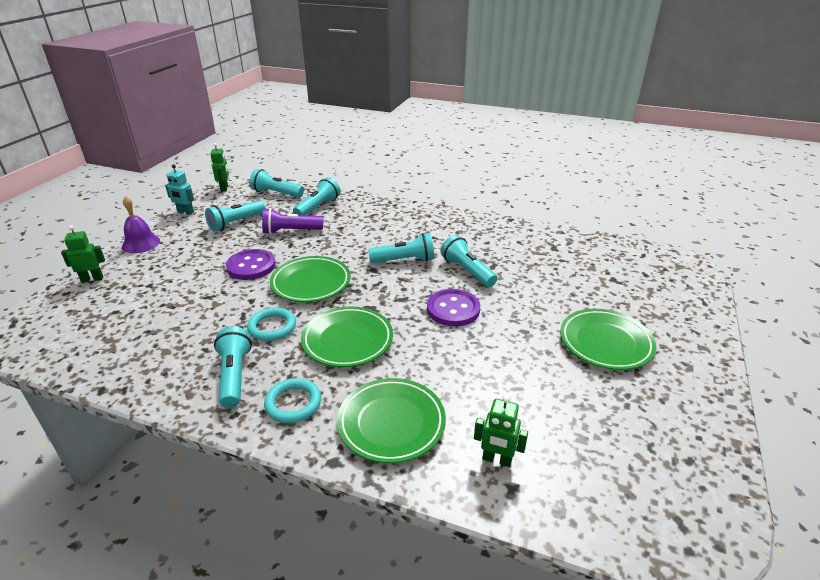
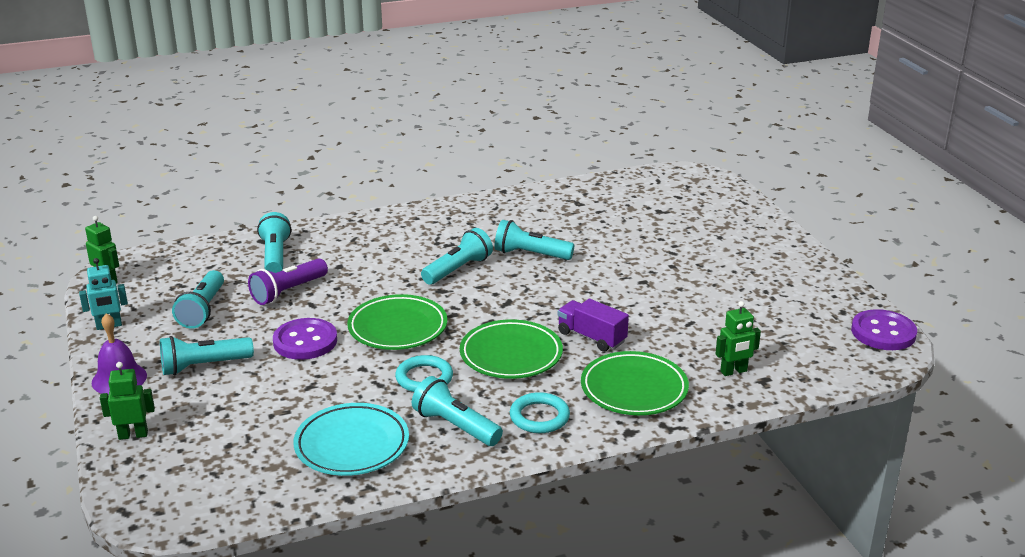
camera: 40 degrees left, 5 degrees down
(92, 279) = (133, 435): green robot -> green robot turned 45 degrees clockwise
(164, 351) = (352, 445): none -> turquoise plate
(276, 193) = (193, 260): turquoise flashlight -> turquoise flashlight (204, 366)
(421, 357) = (591, 337): none -> purple truck
(453, 309) = (564, 291): purple button -> purple button (883, 332)
(605, 343) = (711, 263): green plate -> none

